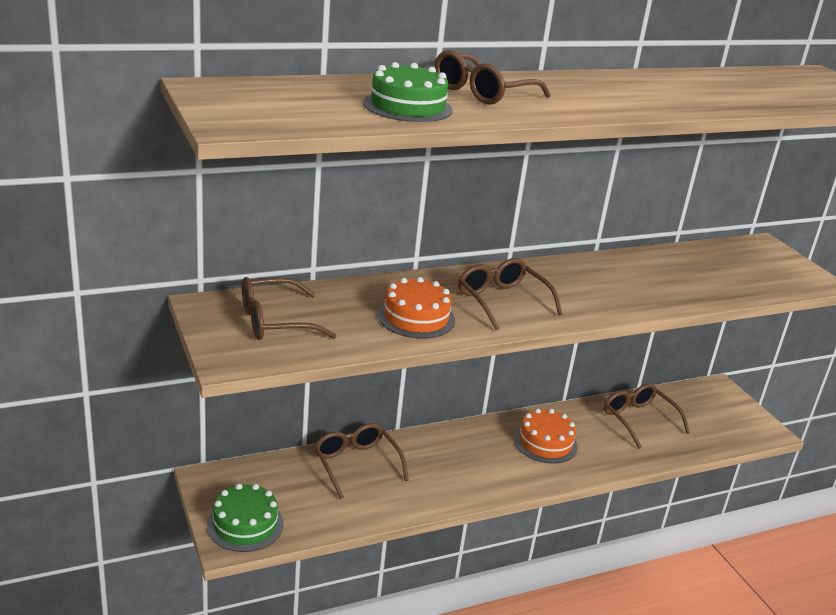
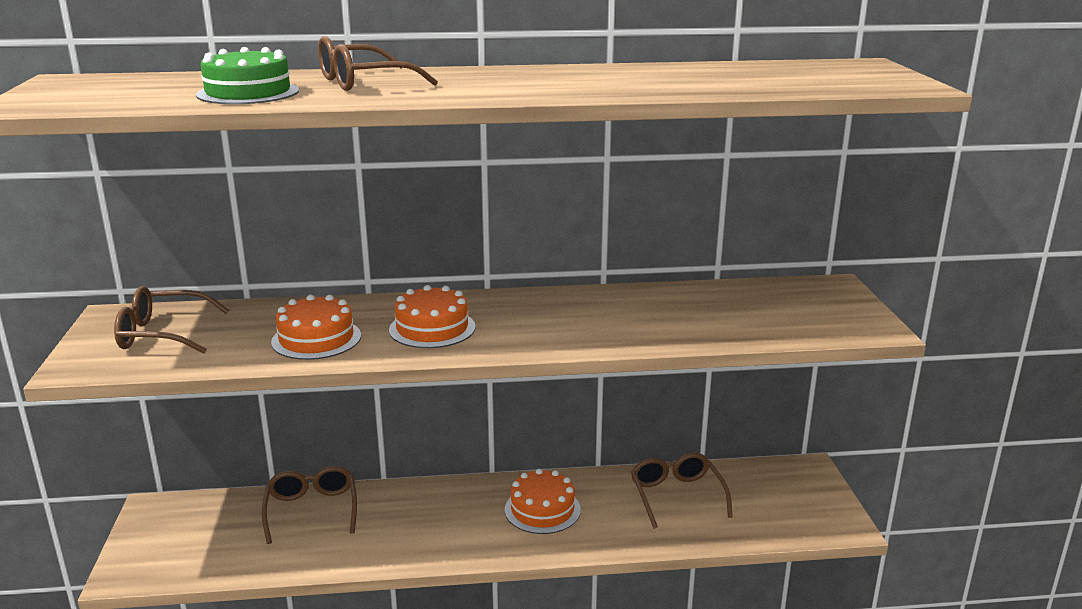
camera: 20 degrees right, 5 degrees down
(245, 524) = (152, 558): green cake -> none
(502, 301) = (432, 328): brown glasses -> orange cake

